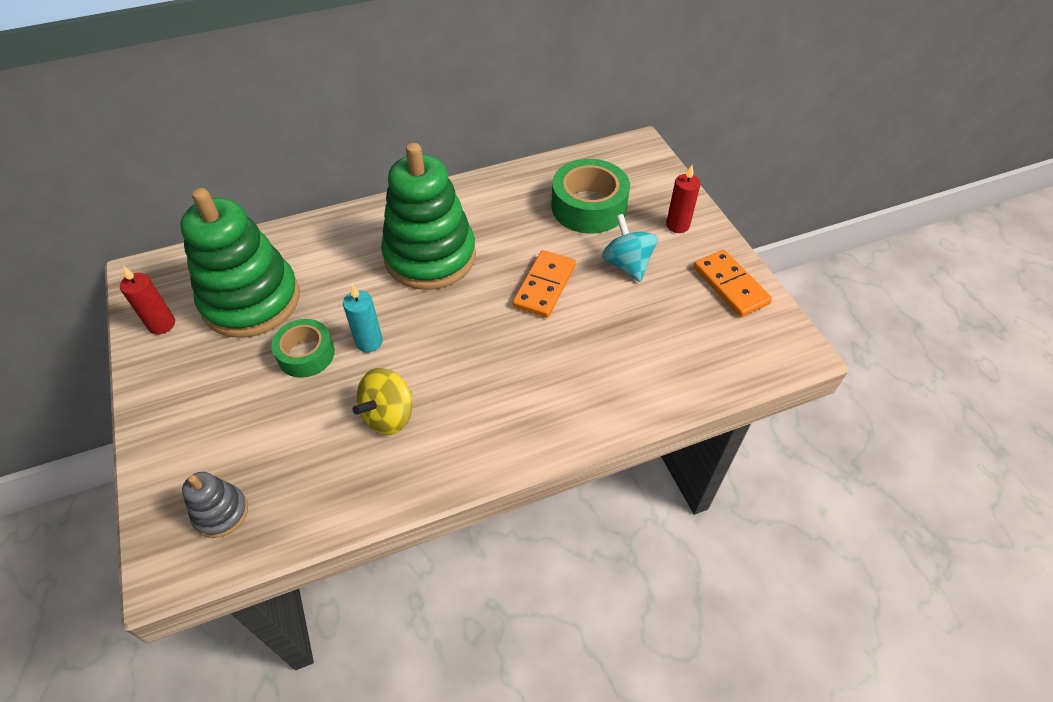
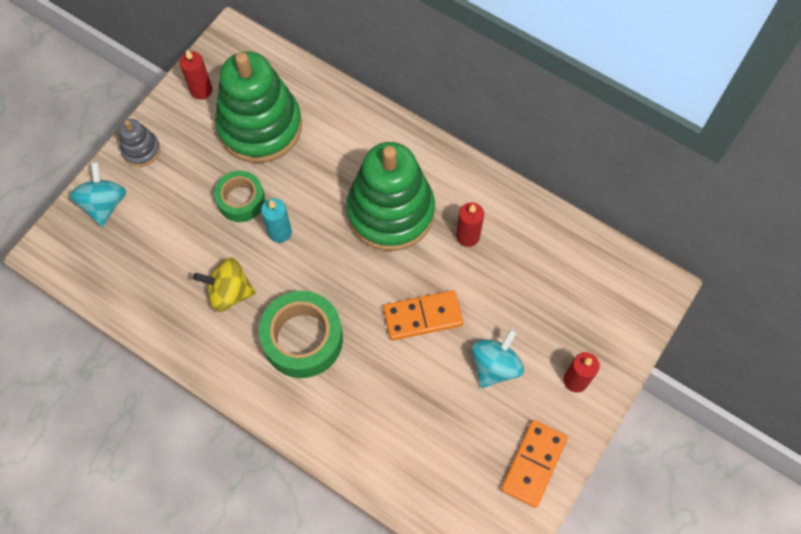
camera: 55 degrees right, 15 degrees up
(178, 476) = (104, 204): none -> turquoise spinning top
(221, 513) = (97, 249): grey stacking toy -> grey stacking toy (141, 150)
(500, 222) = (467, 236): none -> red candle
(588, 207) = (541, 293): green tape -> green tape (303, 339)

